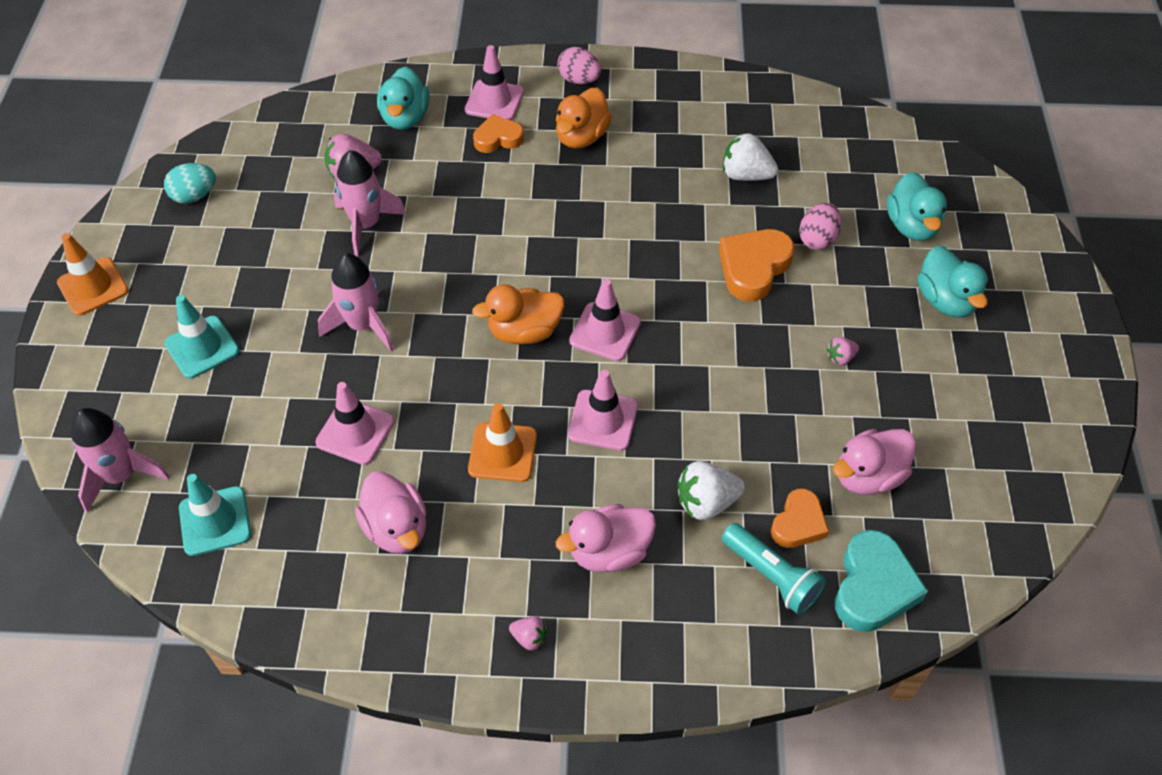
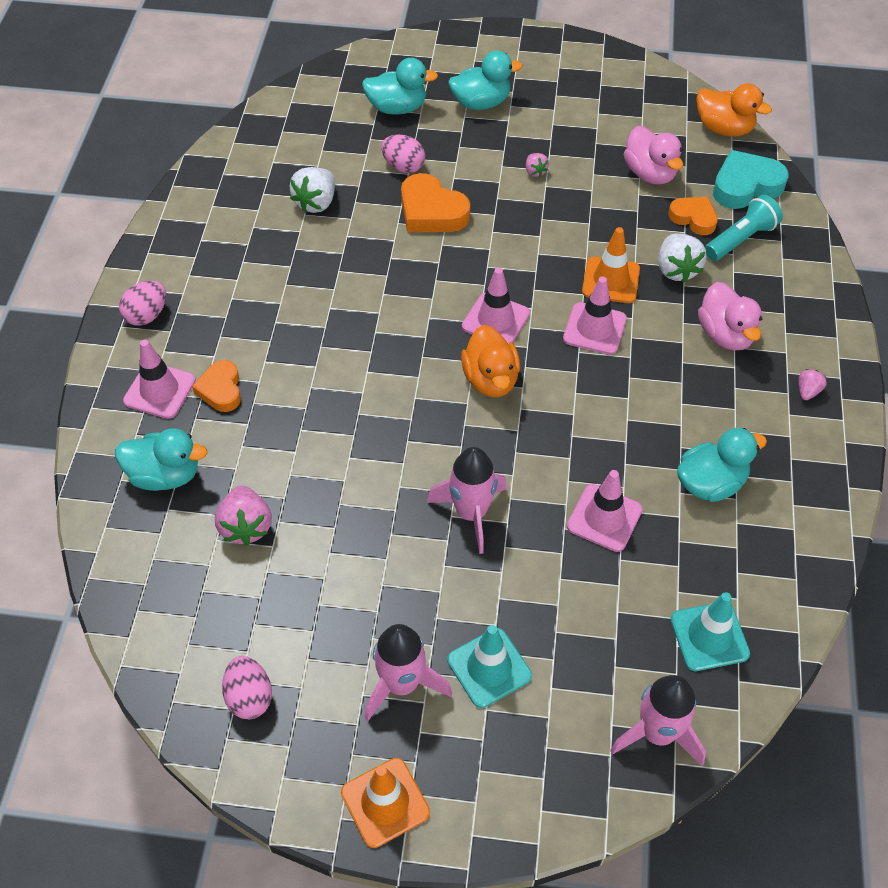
camera: 85 degrees left, 0 degrees up
(194, 196) = (249, 697): turquoise egg -> pink egg
(366, 225) = (329, 512): pink rocket -> pink rocket (402, 684)
(396, 528) = (710, 483): pink duck -> turquoise duck
(502, 452) = (628, 402): orange traffic cone -> orange traffic cone (611, 280)
(581, 137) = (235, 319): orange duck -> orange duck (724, 128)
(873, 587) = (745, 186): turquoise heart -> turquoise heart turned 45 degrees counterclockwise

